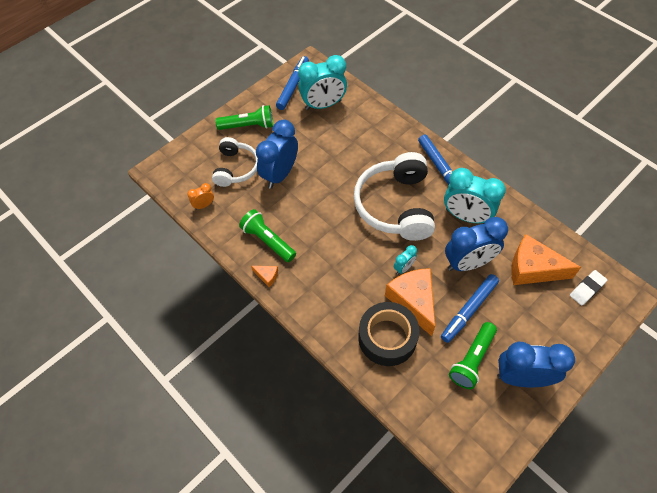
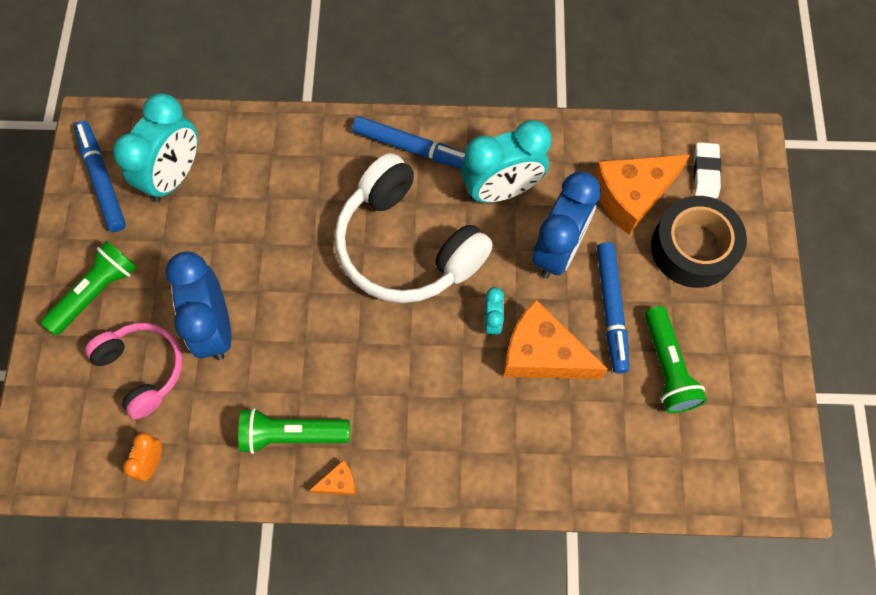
camera: 45 degrees left, 10 degrees up
(236, 168) = (143, 369): white headphones -> pink headphones
(387, 338) = (555, 427): black tape -> black tape (693, 248)
(521, 378) = (733, 341): blue clock -> none

